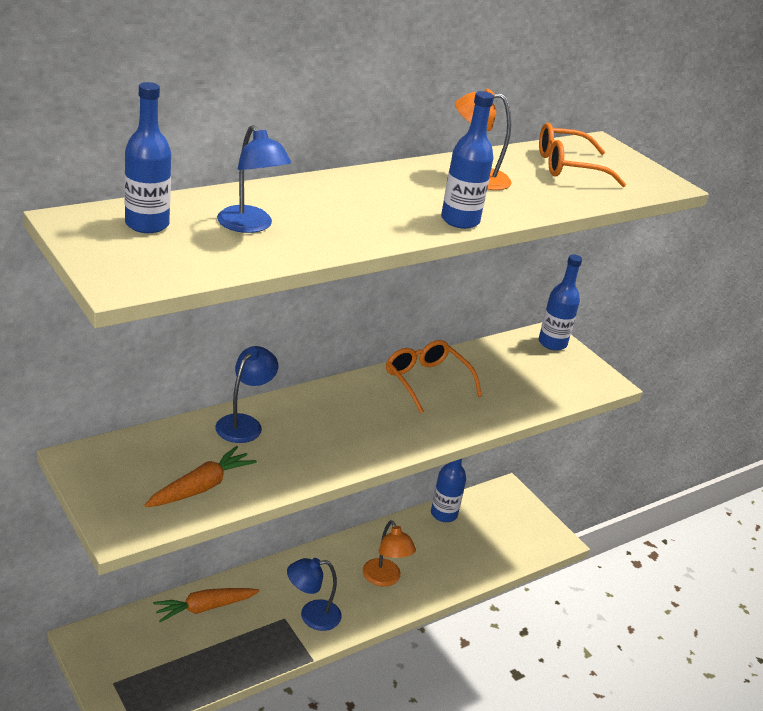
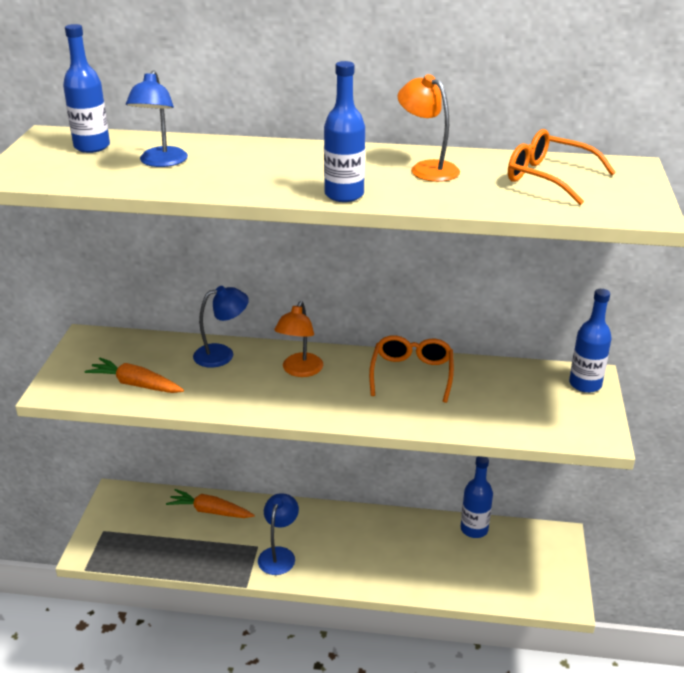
camera: 45 degrees right, 0 degrees up
(200, 487) = (136, 384): orange carrot -> orange carrot turned 150 degrees counterclockwise
(311, 616) = (279, 554): blue lamp -> blue lamp turned 75 degrees clockwise
(384, 579) = (366, 556): orange lamp -> orange lamp (300, 371)

